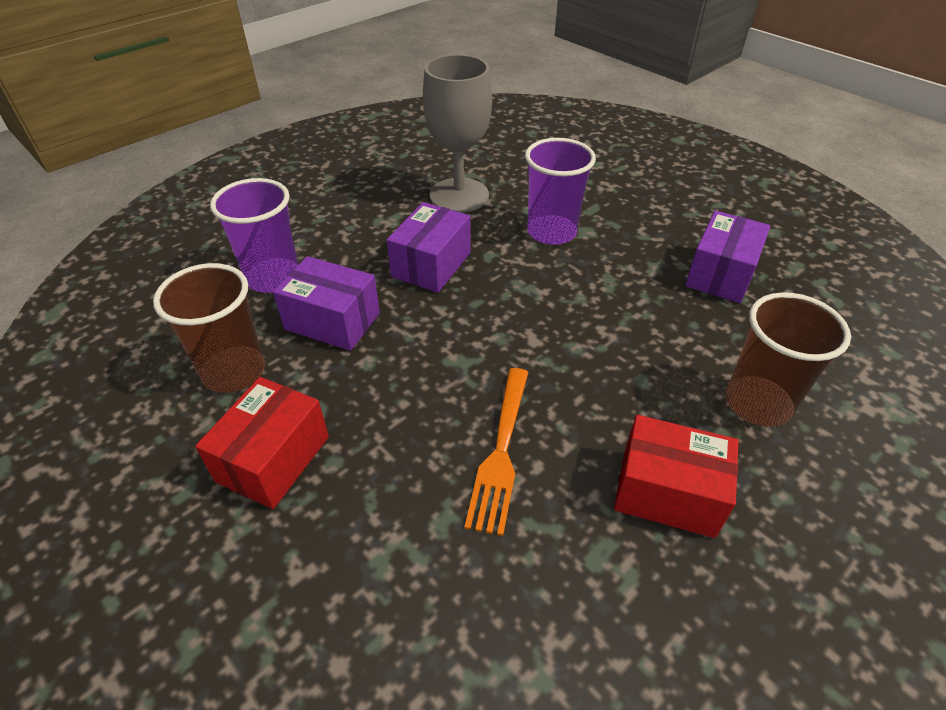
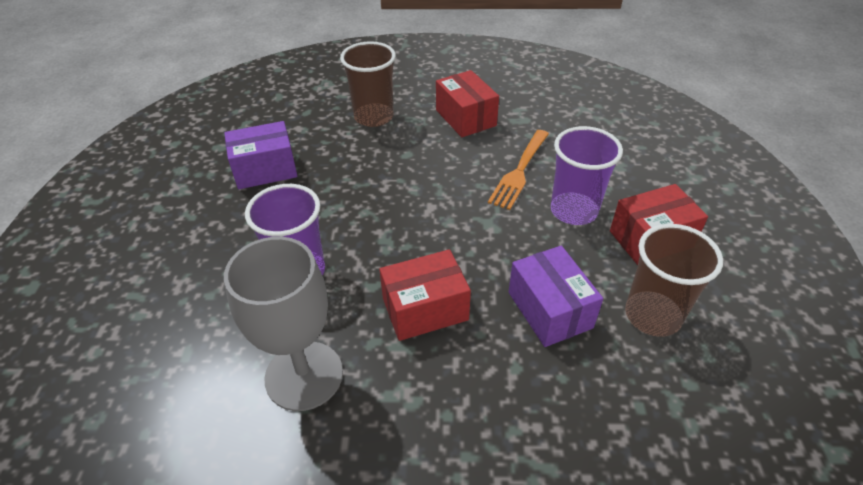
camera: 135 degrees left, 0 degrees up
(273, 277) = (571, 396): purple cup -> purple cup (573, 210)
(431, 265) = (425, 309): purple box -> red box
(500, 451) = (519, 170): orange fork -> orange fork turned 150 degrees clockwise

